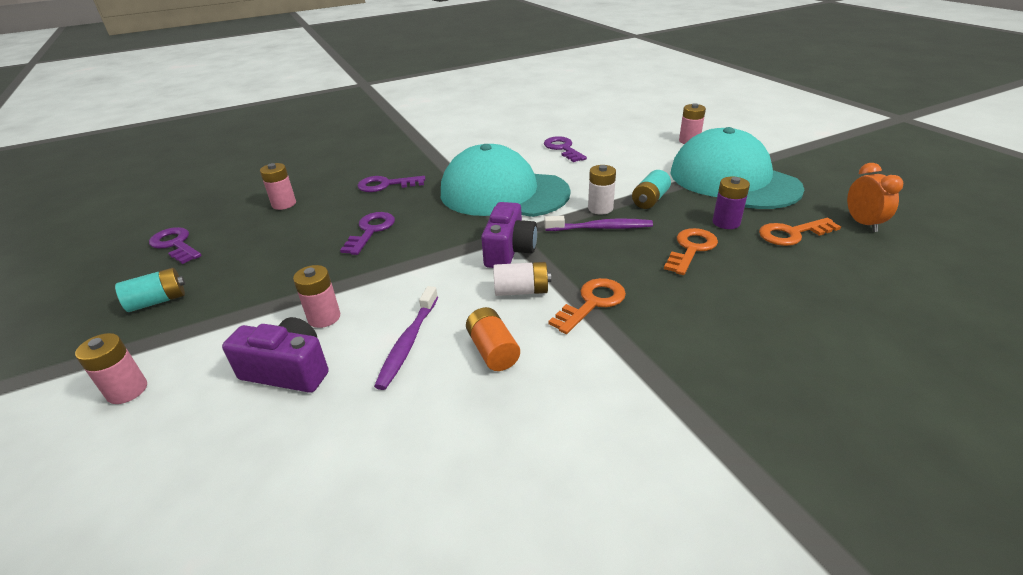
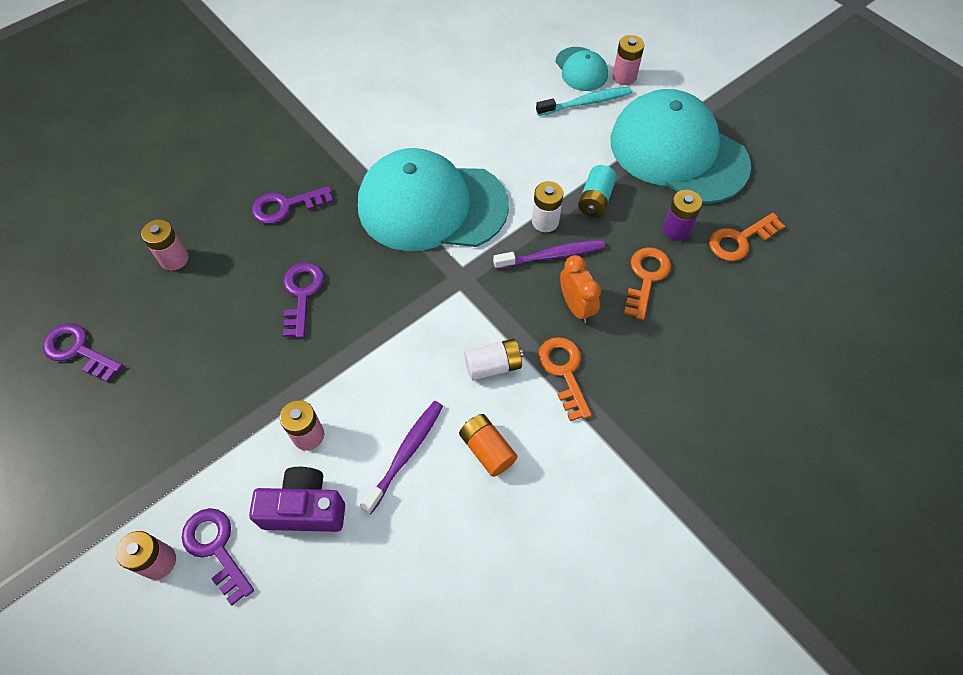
camera: 15 degrees left, 25 degrees up
(158, 301) = (115, 442): turquoise battery -> none
(408, 343) = (405, 454): purple toothbrush -> purple toothbrush turned 150 degrees counterclockwise
(509, 251) = (465, 307): purple camera -> none
(563, 149) = (480, 107): purple key -> purple key (216, 548)
(592, 303) = (564, 372): orange key -> orange key turned 45 degrees counterclockwise
(653, 136) = (581, 69): none -> turquoise cap
(653, 151) = (586, 102): none -> turquoise toothbrush
(862, 223) = (805, 214): orange clock -> orange clock (576, 306)

